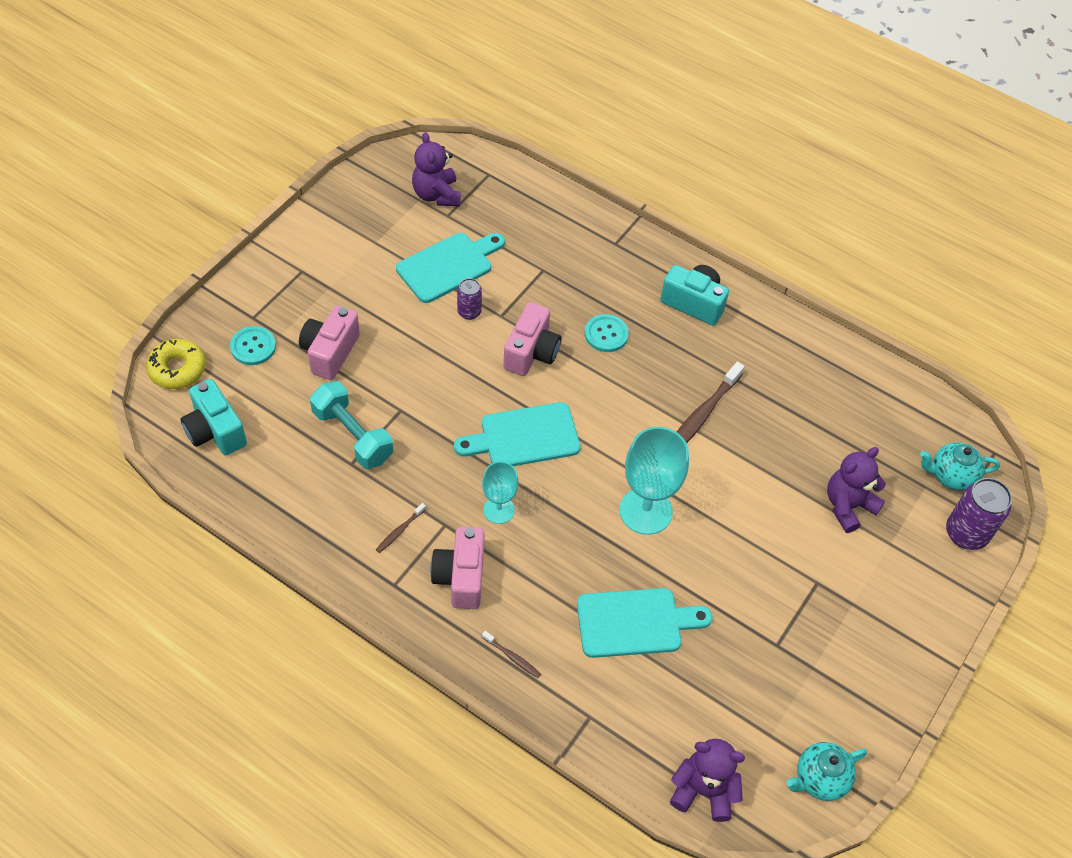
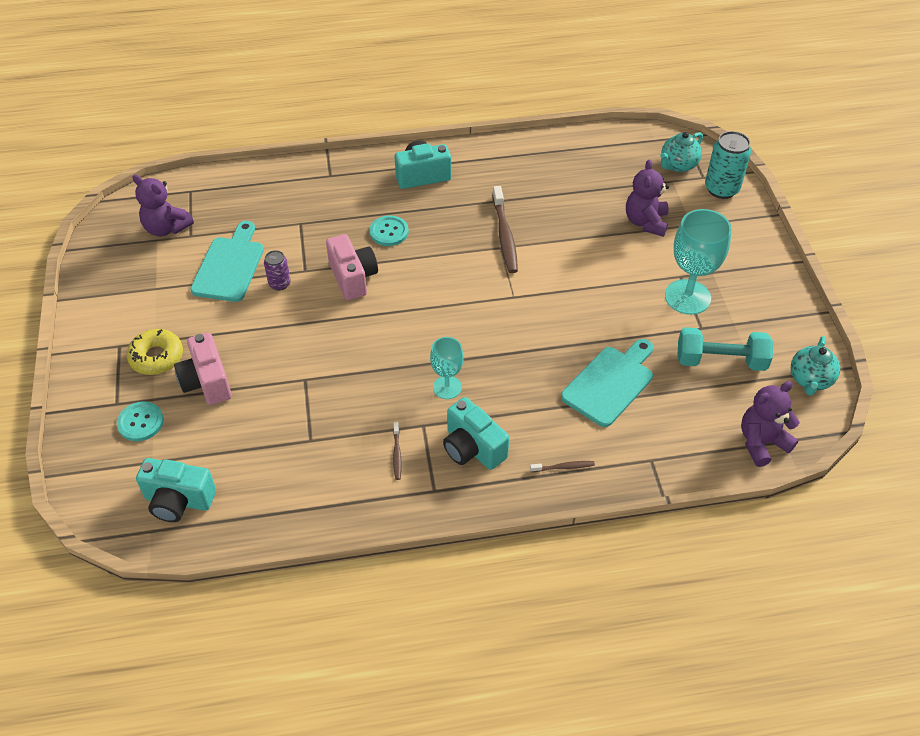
camera: 40 degrees left, 5 degrees down
(177, 369) = (95, 483): yellow donut -> yellow donut (156, 357)
(352, 435) = (289, 421): turquoise dumbbell -> turquoise dumbbell (720, 361)
(461, 577) = (472, 448): pink camera -> turquoise camera
(524, 437) = (410, 331): turquoise cutting board -> none
(645, 511) = (538, 315): turquoise goblet -> turquoise goblet (687, 297)
(966, 533) = (721, 189): purple can -> turquoise can

